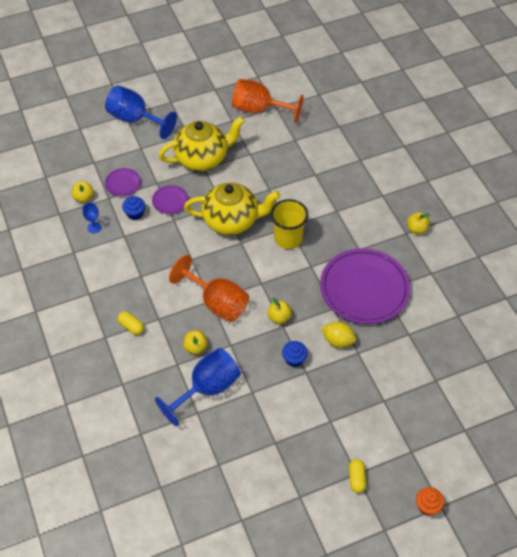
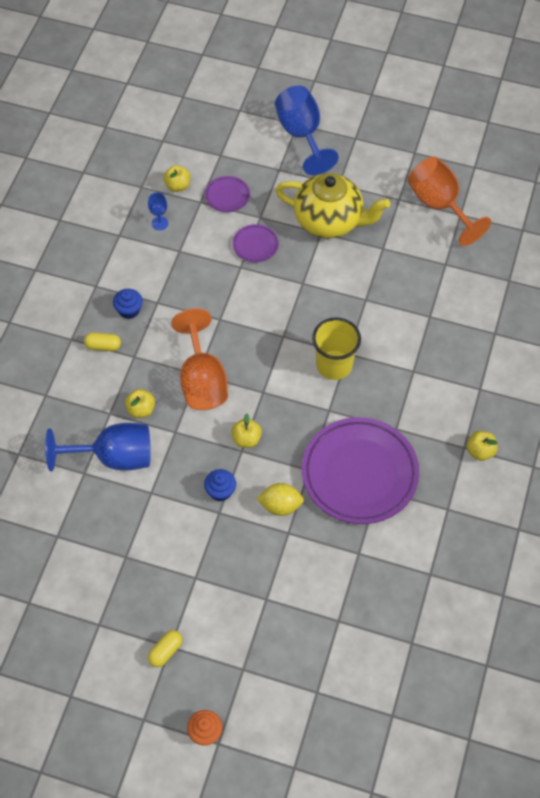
camera: 40 degrees right, 5 degrees up
(131, 326) = (103, 346): yellow capsule -> yellow capsule turned 75 degrees counterclockwise
(135, 214) = (210, 235): blue cupcake -> blue cupcake (129, 310)
(232, 221) = (296, 307): yellow teapot -> none
(338, 341) = (280, 505): yellow lemon -> yellow lemon turned 60 degrees counterclockwise

